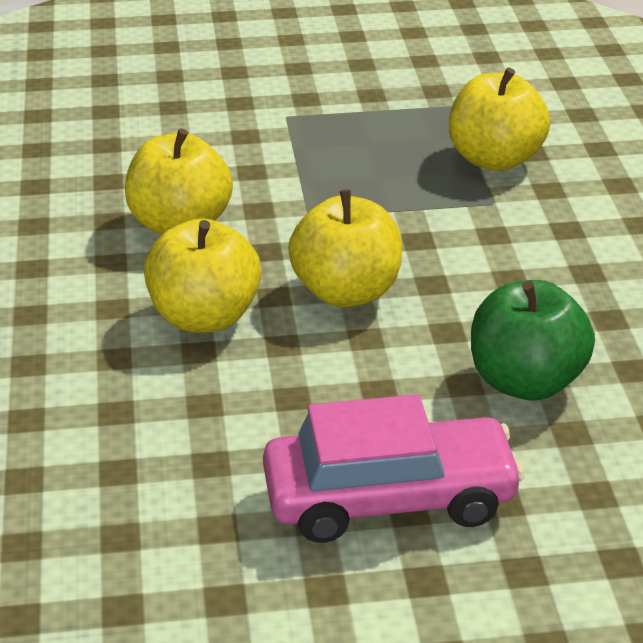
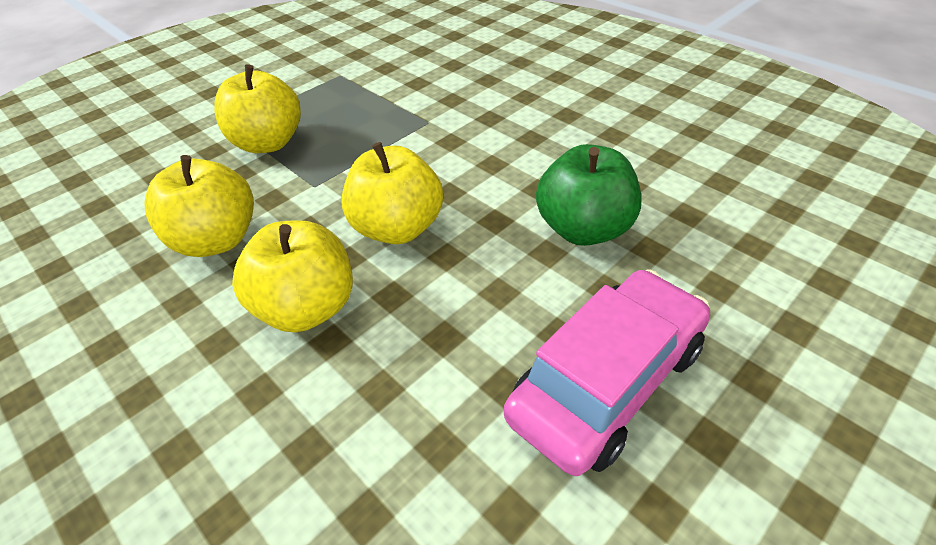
camera: 35 degrees left, 10 degrees up
(495, 159) = (400, 95): yellow apple -> yellow apple (268, 143)

